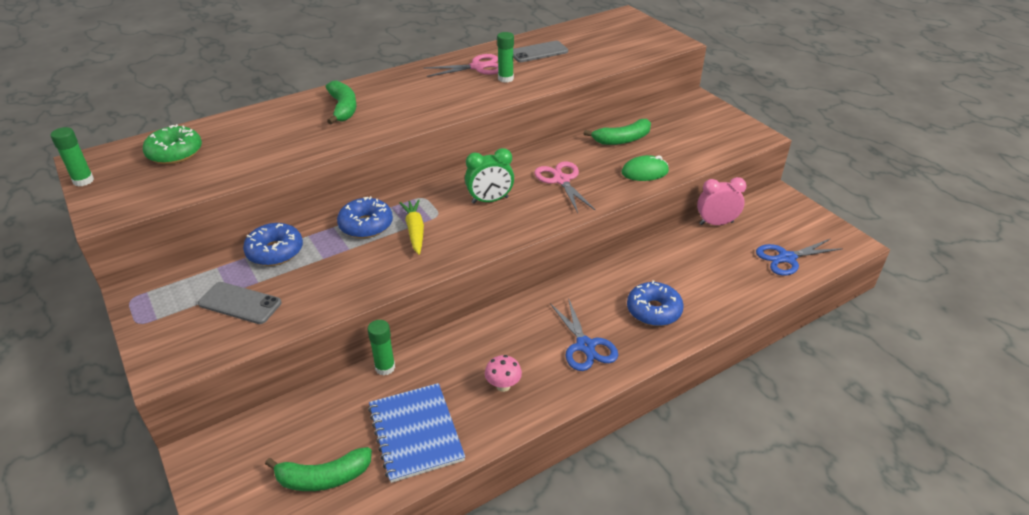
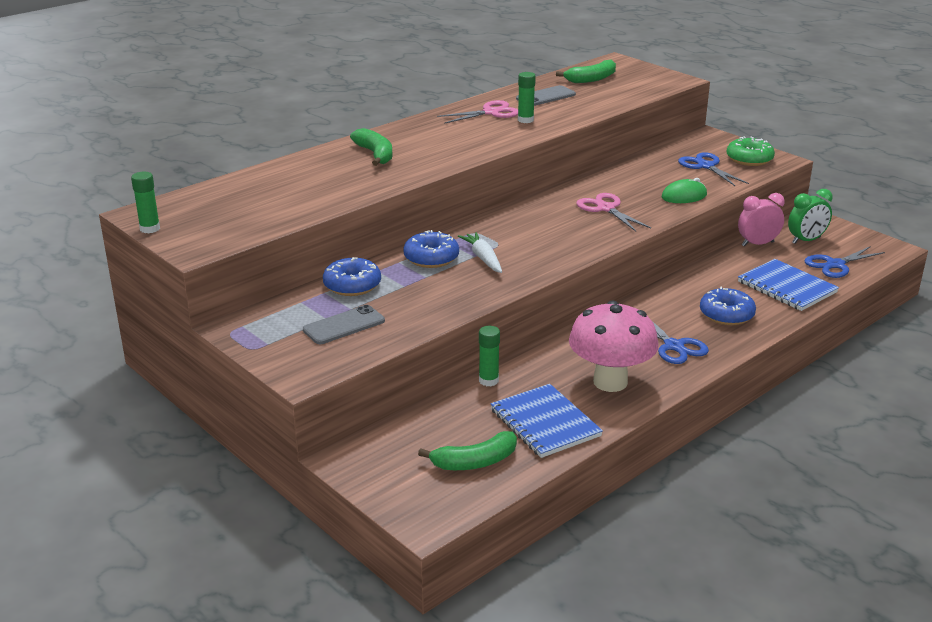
camera: 10 degrees left, 10 degrees down
(175, 153) = (227, 201): green donut -> green donut (749, 159)
(240, 303) = (344, 325): grey phone -> grey phone turned 45 degrees counterclockwise
(415, 231) = (483, 258): yellow carrot -> white carrot
(490, 200) = (544, 229): green clock -> green clock (806, 240)
(503, 386) = (610, 382): pink mushroom -> pink mushroom, size x2.43
(622, 139) = (649, 172): green banana -> green banana (591, 79)
(680, 137) = (706, 166): none -> blue scissors
(727, 282) = (786, 287): none -> blue notebook

